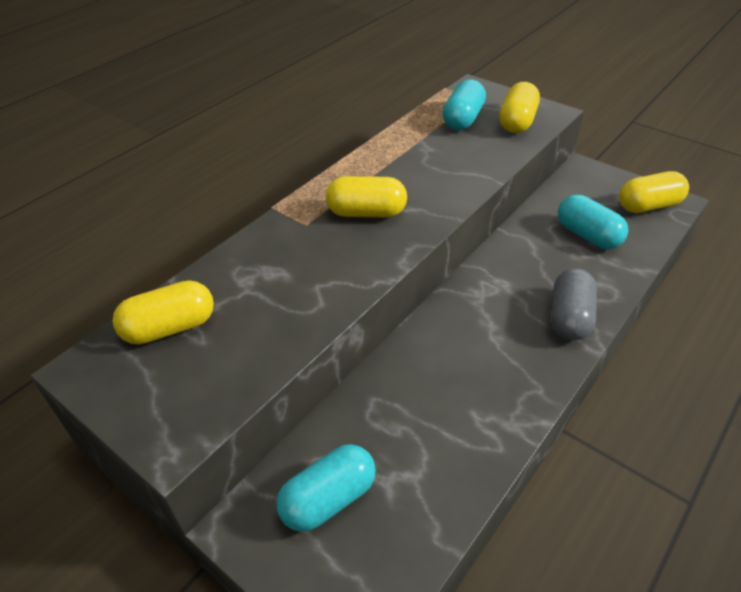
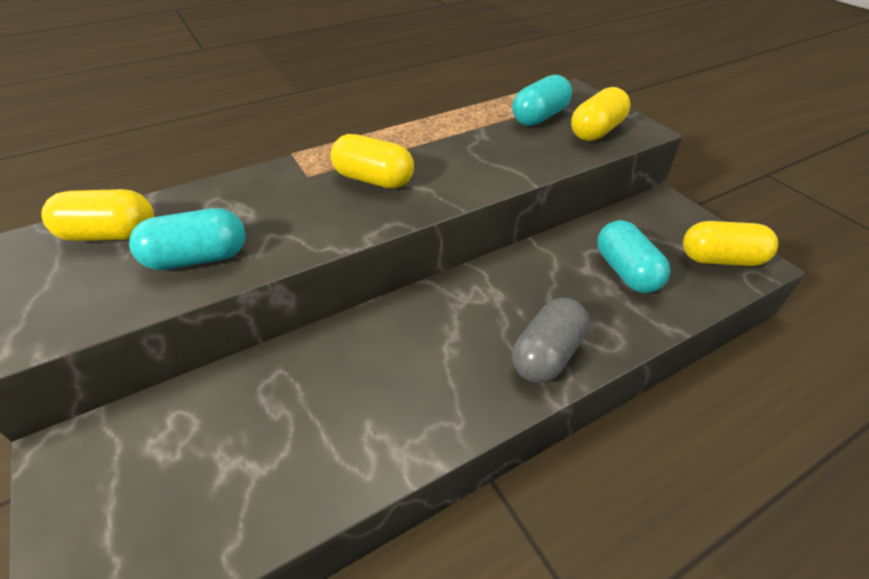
camera: 20 degrees right, 0 degrees up
(328, 499) = (158, 459): turquoise capsule -> turquoise capsule (198, 258)

